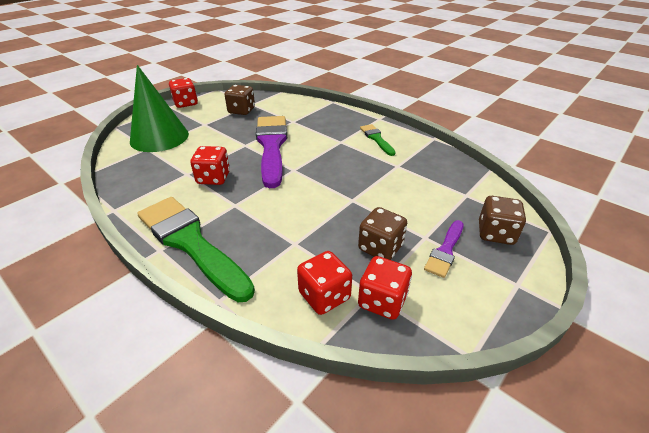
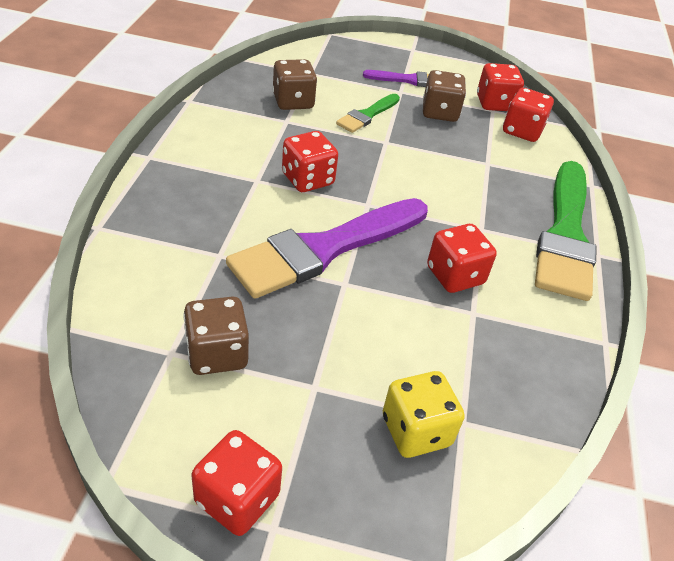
camera: 125 degrees left, 5 degrees up
(159, 137) = (416, 431): green cone -> yellow dice
(330, 156) = (307, 179): none -> red dice
(376, 139) = (224, 148): green brush -> green brush (367, 115)
(495, 233) = (359, 57): brown dice -> brown dice (293, 102)

